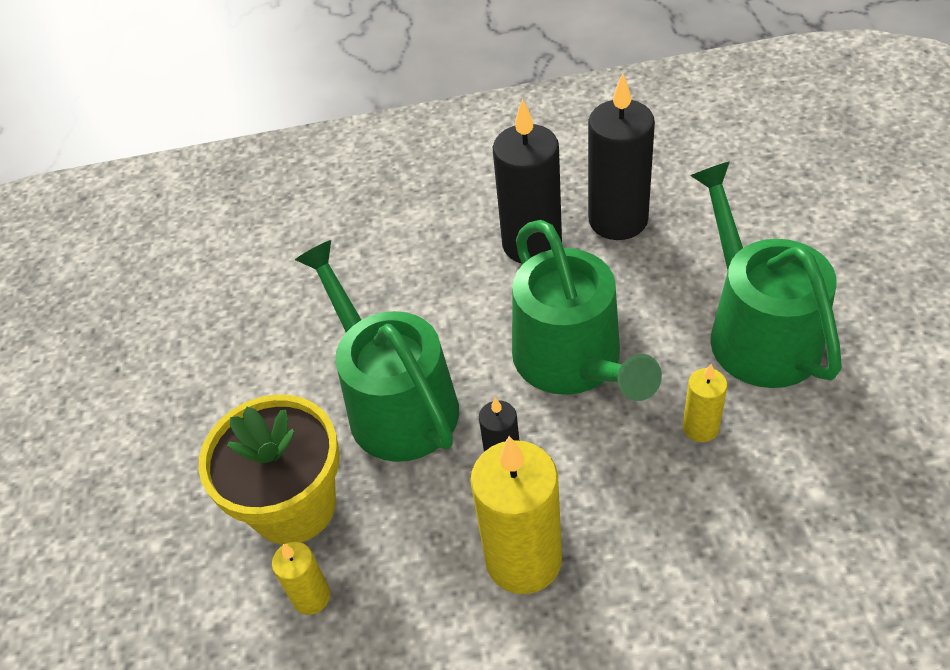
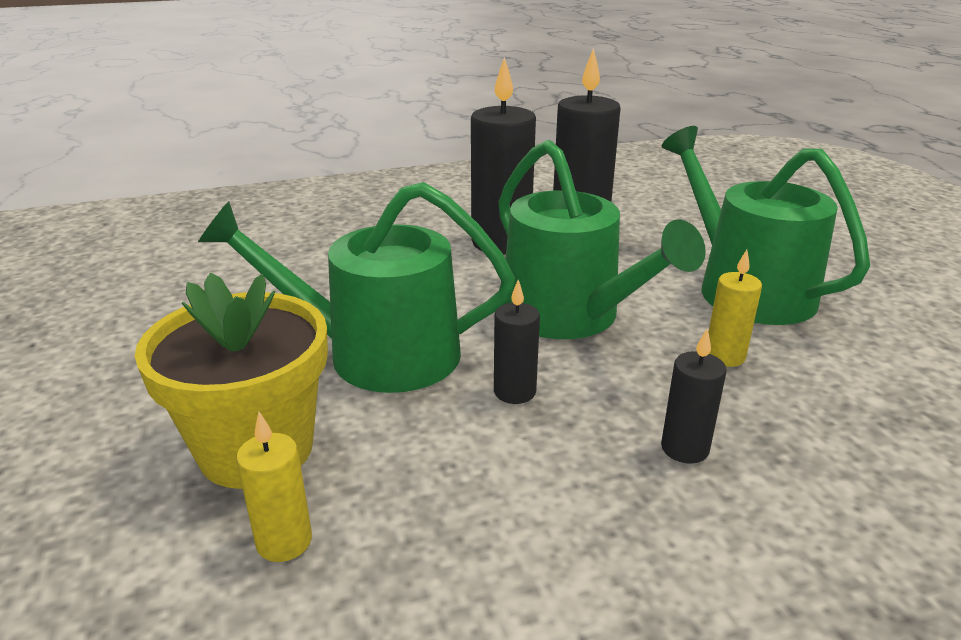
camera: 15 degrees left, 20 degrees down
(395, 402) = (377, 354): green watering can -> green watering can turned 45 degrees counterclockwise
(523, 560) = (566, 480): yellow candle -> none
(627, 535) = (684, 448): none -> black candle

